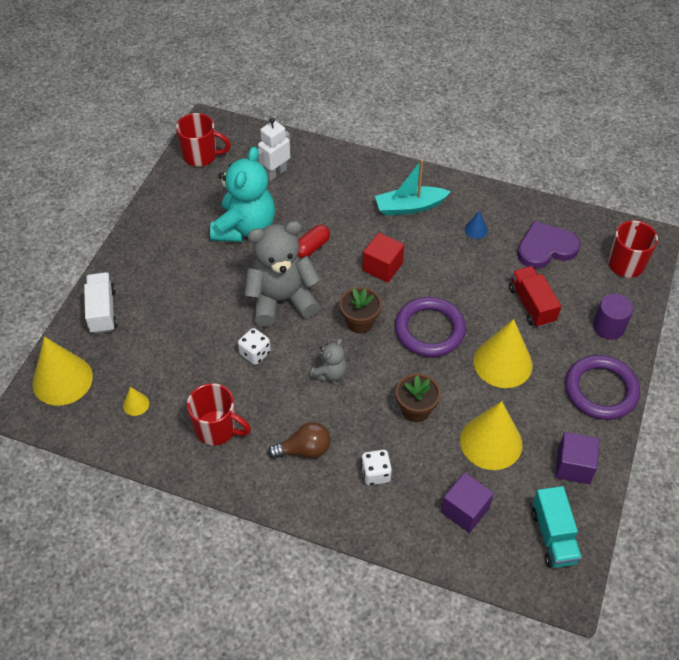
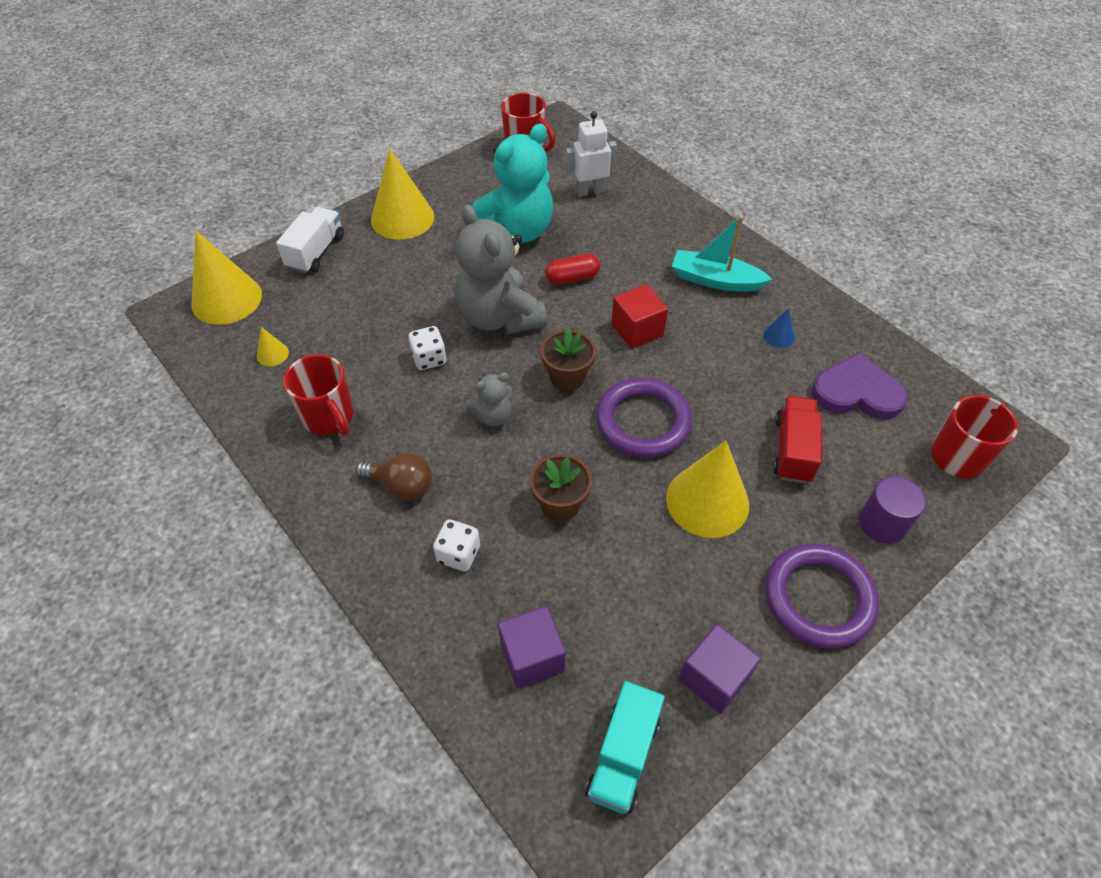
camera: 30 degrees right, 0 degrees up
(281, 300) = (499, 317): grey teddy bear -> grey teddy bear turned 135 degrees counterclockwise
(491, 442) = (625, 589): yellow cone -> yellow cone (402, 218)

